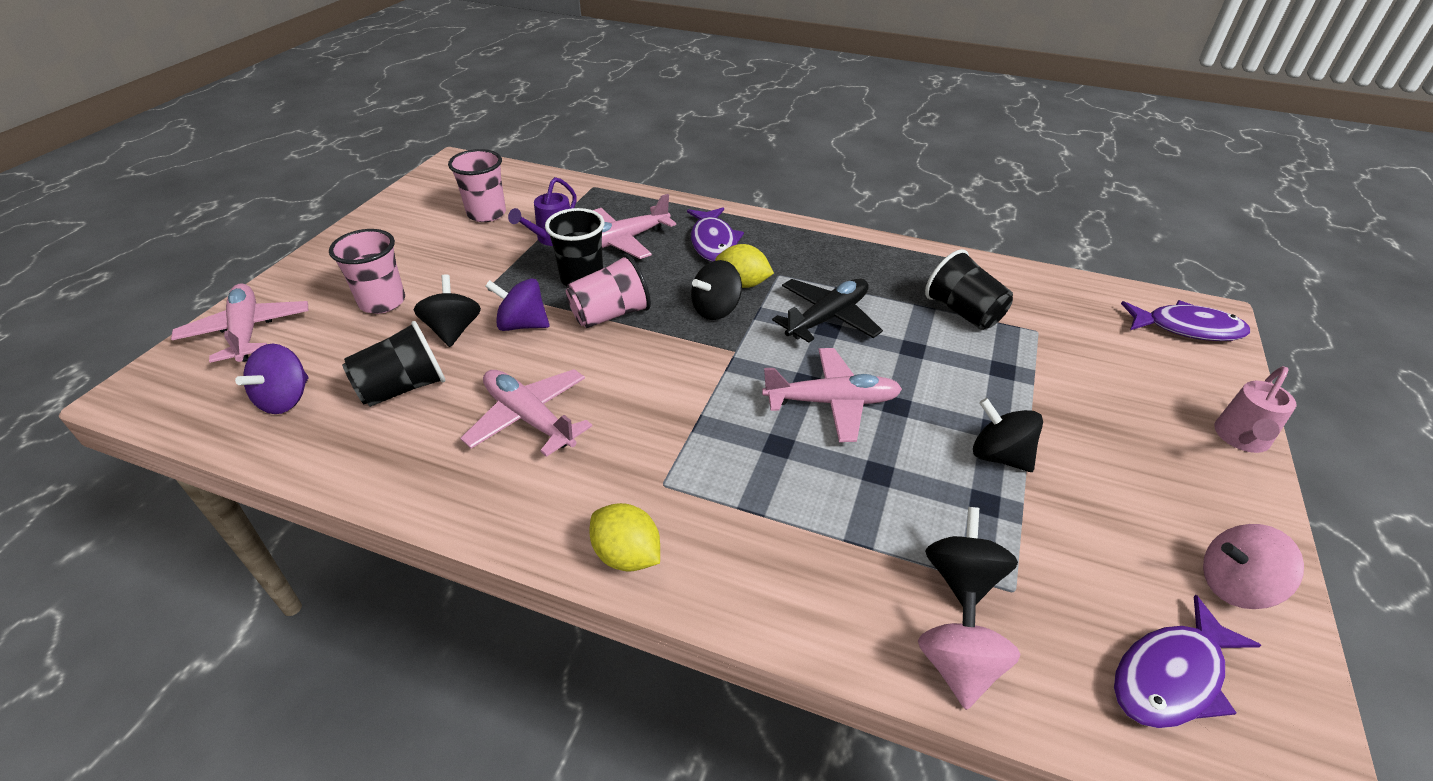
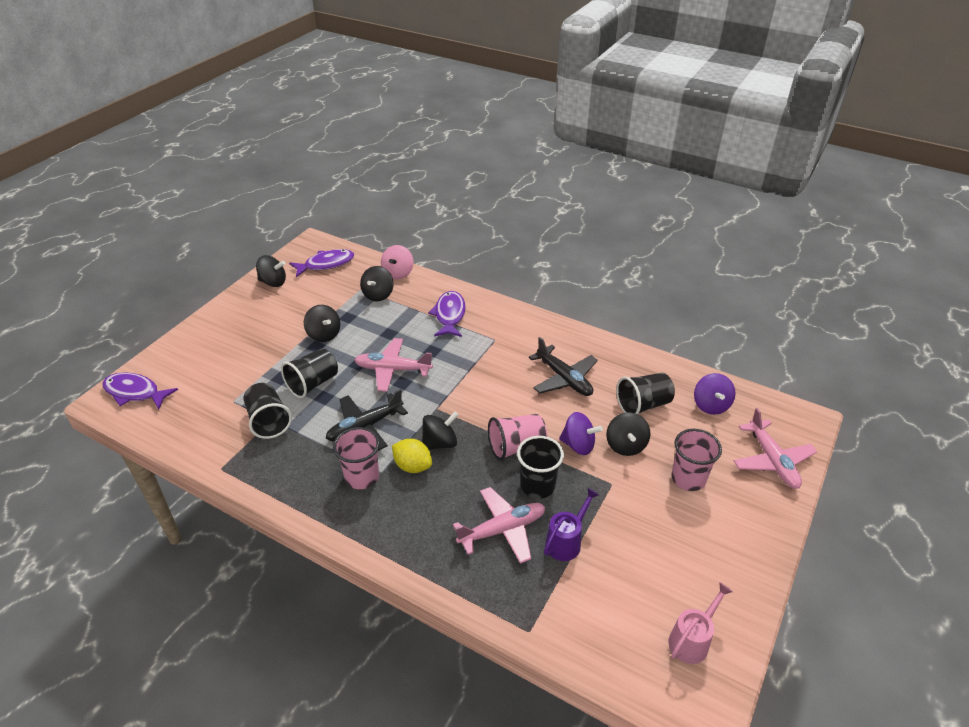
camera: 170 degrees left, 0 degrees up
(285, 399) = (710, 405): purple spinning top -> purple spinning top turned 150 degrees clockwise
(486, 214) = (636, 590): pink cup -> pink cup (362, 477)
(529, 418) = (564, 378): pink plane -> black plane
(627, 555) = (514, 315): yellow lemon -> none
(713, 242) = (422, 518): purple fish -> purple fish (449, 315)
(945, 367) = (313, 383): none -> black cup
(1234, 585) = (273, 282): pink spinning top -> black spinning top
(1241, 439) = (195, 329): pink watering can -> pink watering can (692, 640)

